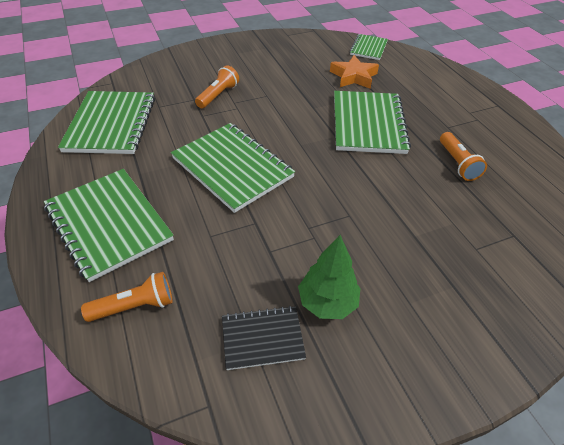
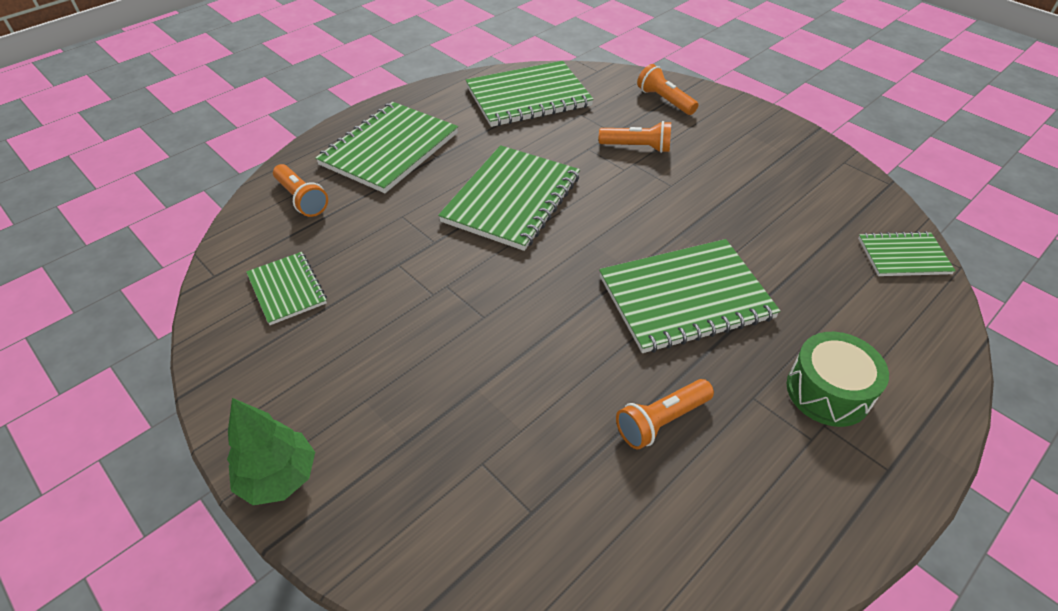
camera: 70 degrees right, 0 degrees up
(177, 68) = (664, 100): none -> orange flashlight
(262, 338) = (287, 289): black notebook -> green notebook
(327, 302) = (343, 327): green tree -> green tree (279, 478)
(353, 76) = (797, 256): orange star -> none
(449, 103) = (828, 391): none -> green drum

